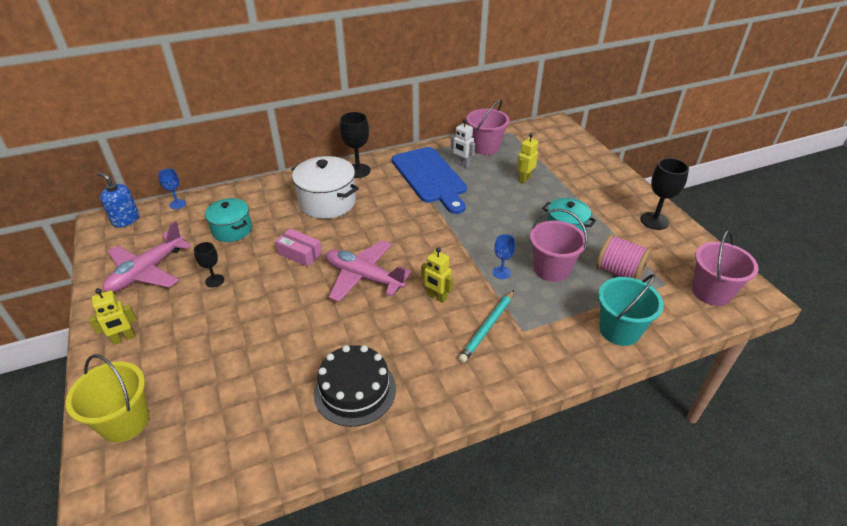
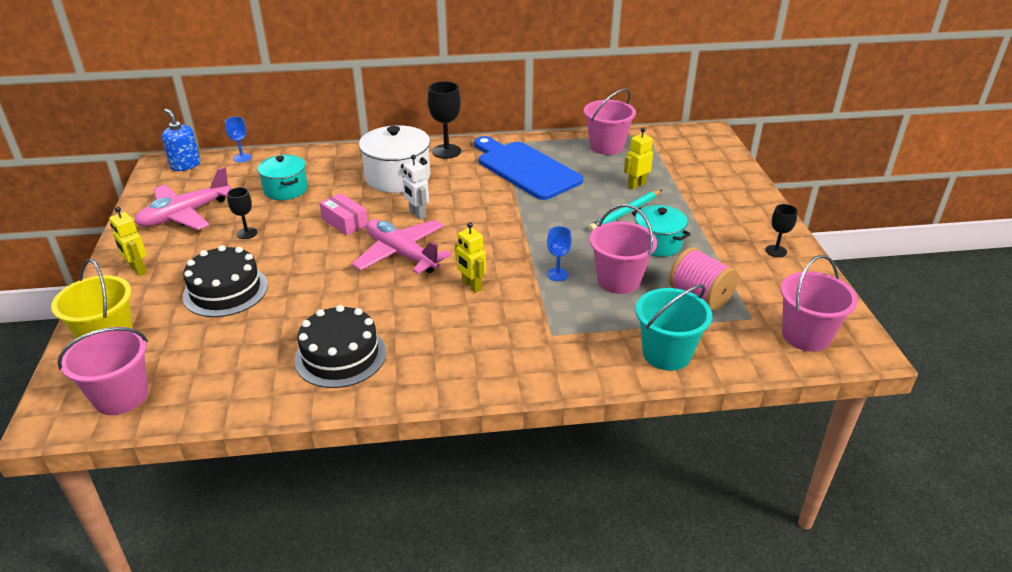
camera: 15 degrees right, 5 degrees down
(124, 338) = (138, 269): yellow robot -> yellow robot turned 60 degrees clockwise
(163, 481) = (121, 396): none -> pink bucket
(219, 344) = (225, 291): none -> black cake
(430, 177) = (525, 169): blue cutting board -> blue cutting board turned 150 degrees clockwise
(462, 164) = (569, 160): white robot -> white robot (417, 214)
(487, 327) = (513, 324): turquoise pencil -> turquoise pencil (625, 213)
(654, 221) = (776, 251): black goblet -> black goblet, size x0.60

